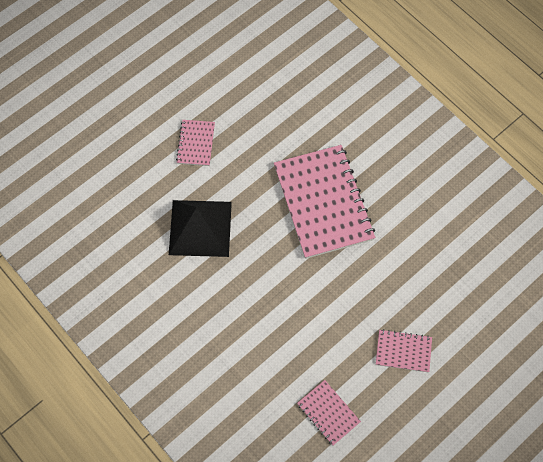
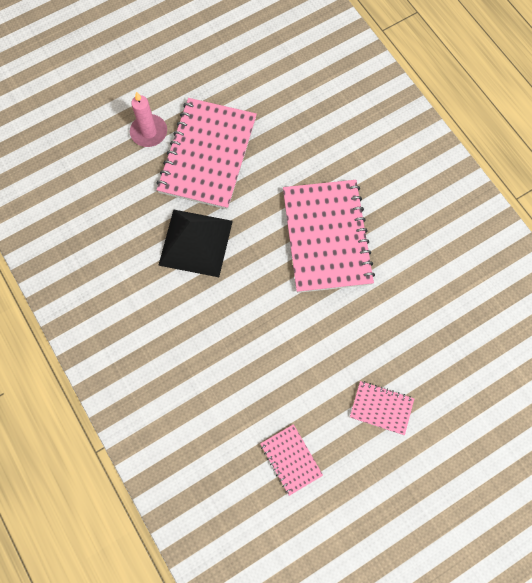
camera: 10 degrees right, 5 degrees up
(135, 131) = (149, 132): none -> pink candle
(196, 143) = (208, 155): pink notebook -> pink notebook, size x2.14

